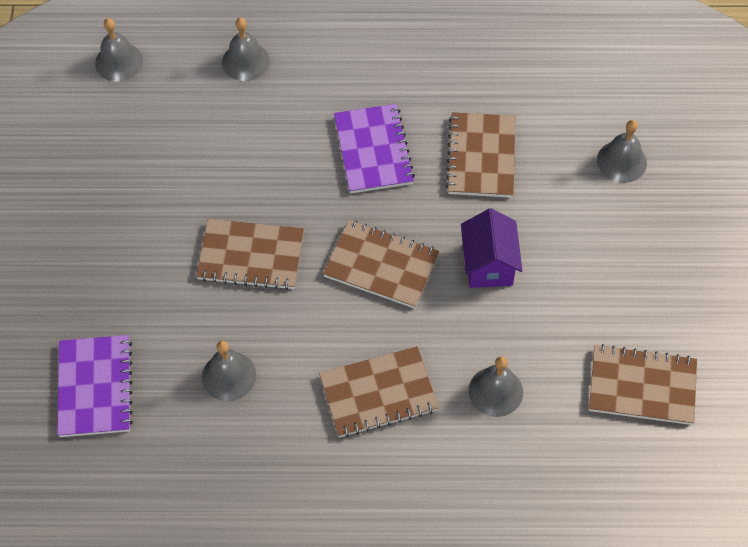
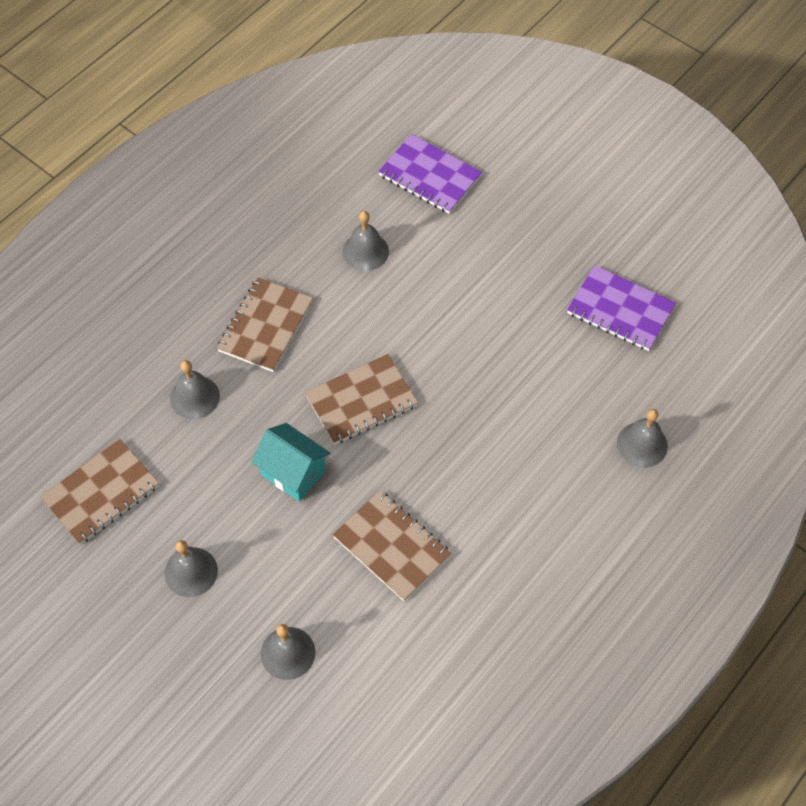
camera: 130 degrees right, 0 degrees up
(119, 62) = (716, 355): grey bell -> grey bell (191, 572)
(251, 256) = (448, 325): brown notebook -> none
(373, 150) = (469, 472): purple notebook -> purple notebook (620, 310)
(488, 264) = (293, 472): purple house -> turquoise house

